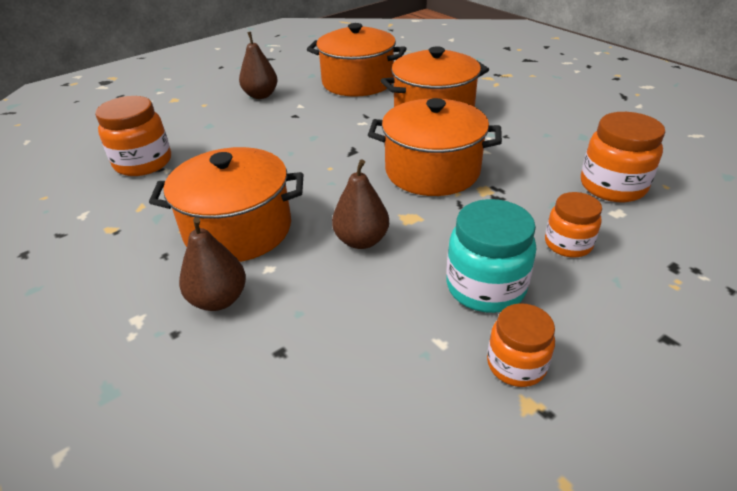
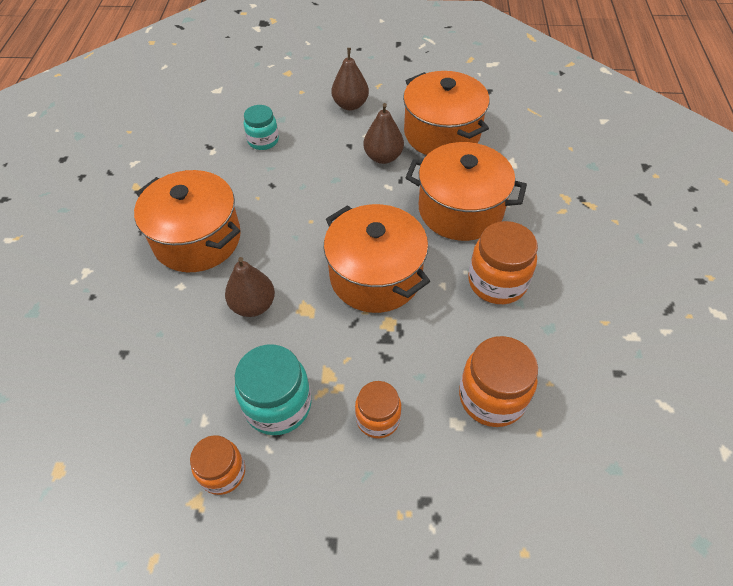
camera: 40 degrees right, 15 degrees up
(143, 163) = (206, 134): orange jar -> orange jar (497, 282)
(211, 143) = (263, 141): none -> turquoise jar
(219, 299) = (133, 289): brown pear -> brown pear (383, 157)

